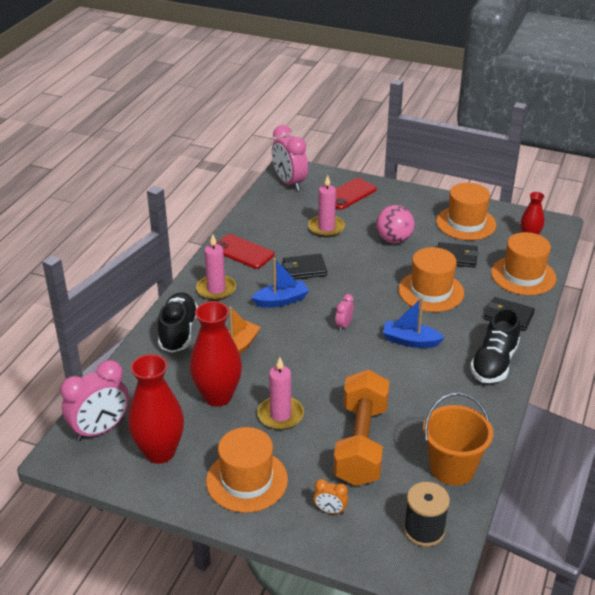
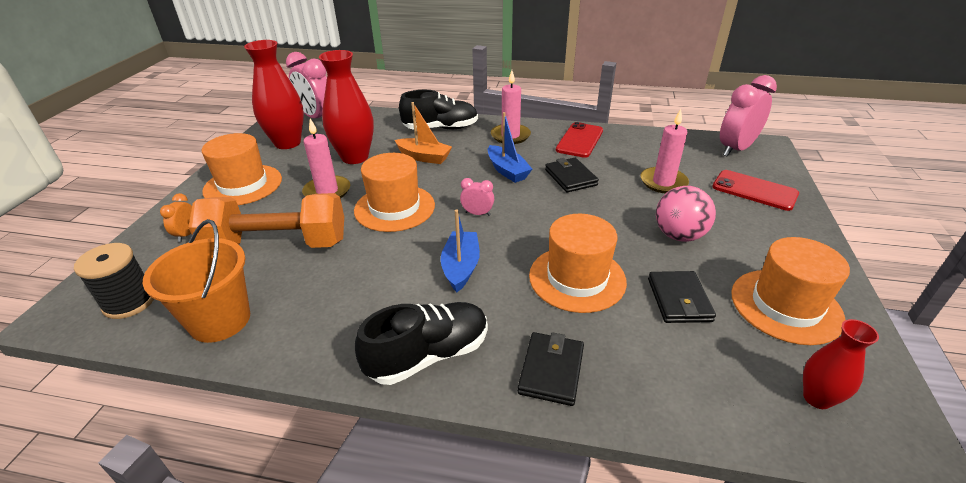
camera: 80 degrees right, 0 degrees up
(494, 363) = (428, 355): black shoe -> black shoe turned 135 degrees clockwise
(523, 275) = (680, 389): orange hat -> orange hat (394, 208)

